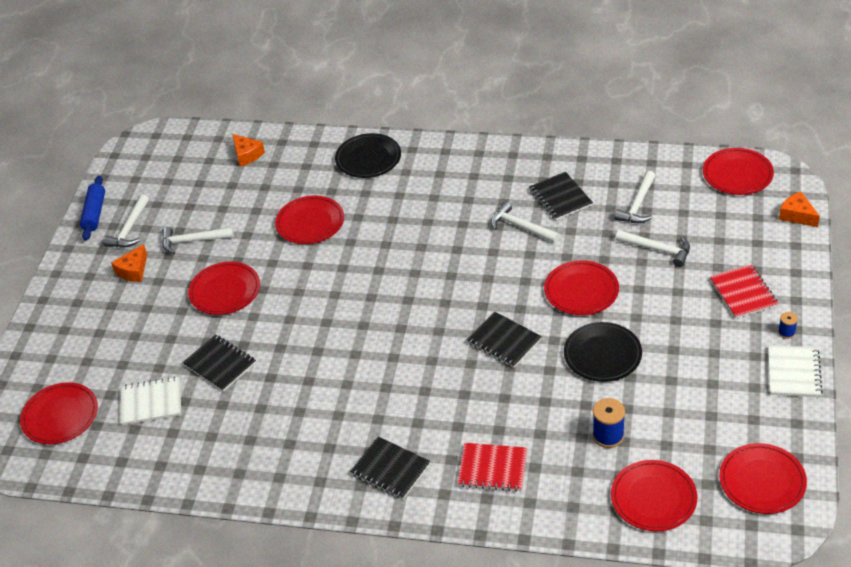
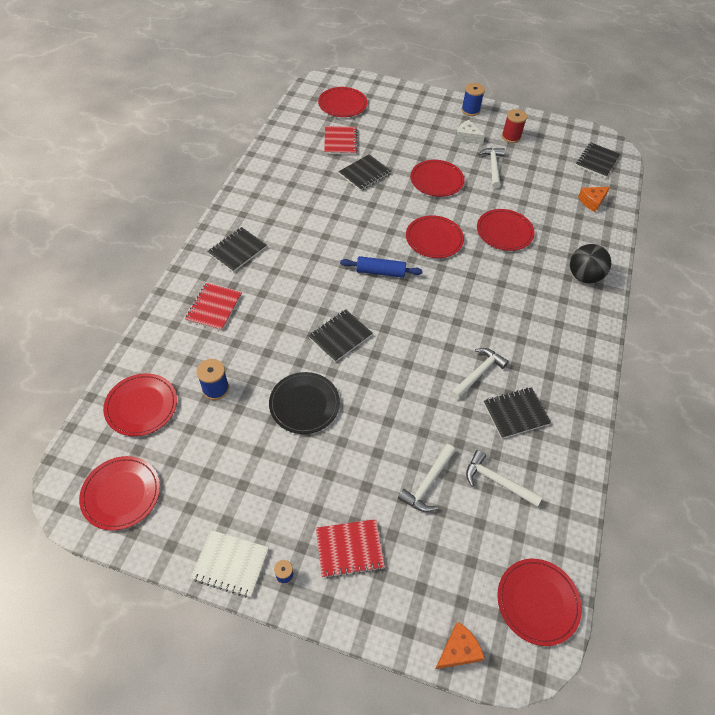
camera: 90 degrees right, 10 degrees up
(72, 272) = (470, 110): none -> blue spool
(95, 213) = (530, 121): blue rolling pin -> blue rolling pin (380, 272)
(130, 229) = (511, 137): white hammer -> red spool
(133, 270) = (467, 137): orange cheese -> white cheese
(151, 402) = (340, 141): white notebook -> red notebook
(173, 152) = (597, 161): none -> black notebook
(368, 158) = (583, 276): black plate -> black ball
(581, 290) = (386, 404): red plate -> red plate (434, 239)

